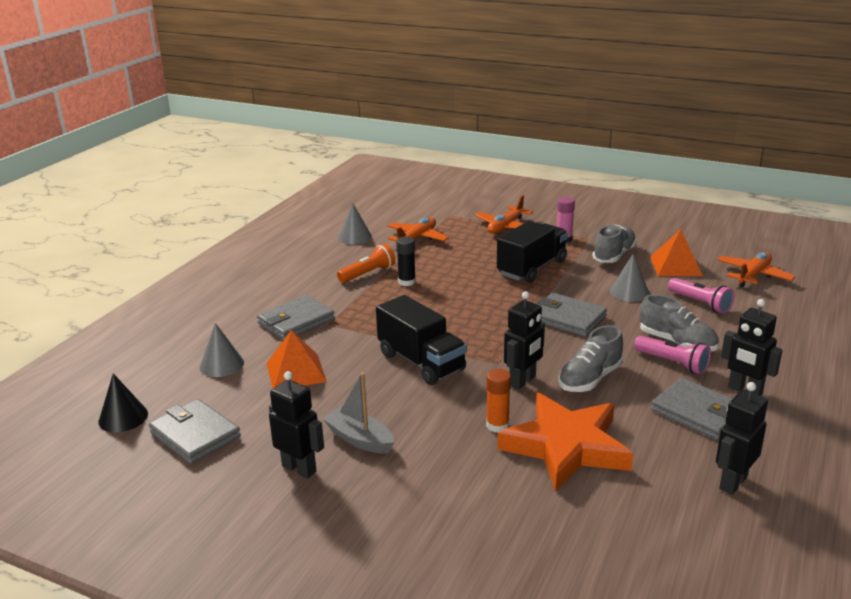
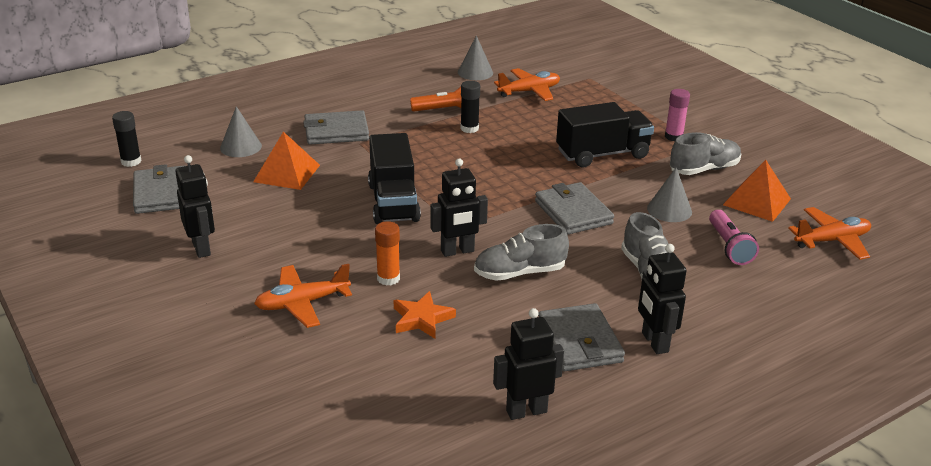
camera: 30 degrees right, 5 degrees up
(123, 417) = (131, 161): black cone -> black glue stick
(359, 439) = (270, 244): grey boat -> none
(505, 227) = (630, 106): orange plane -> orange plane (302, 303)
(566, 446) = (422, 319): orange star -> orange star, size x0.48
(673, 363) = (618, 290): pink flashlight -> none

